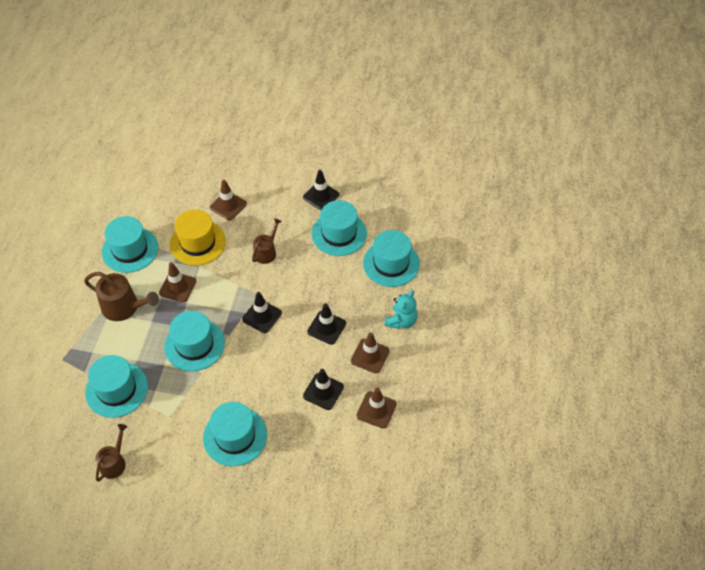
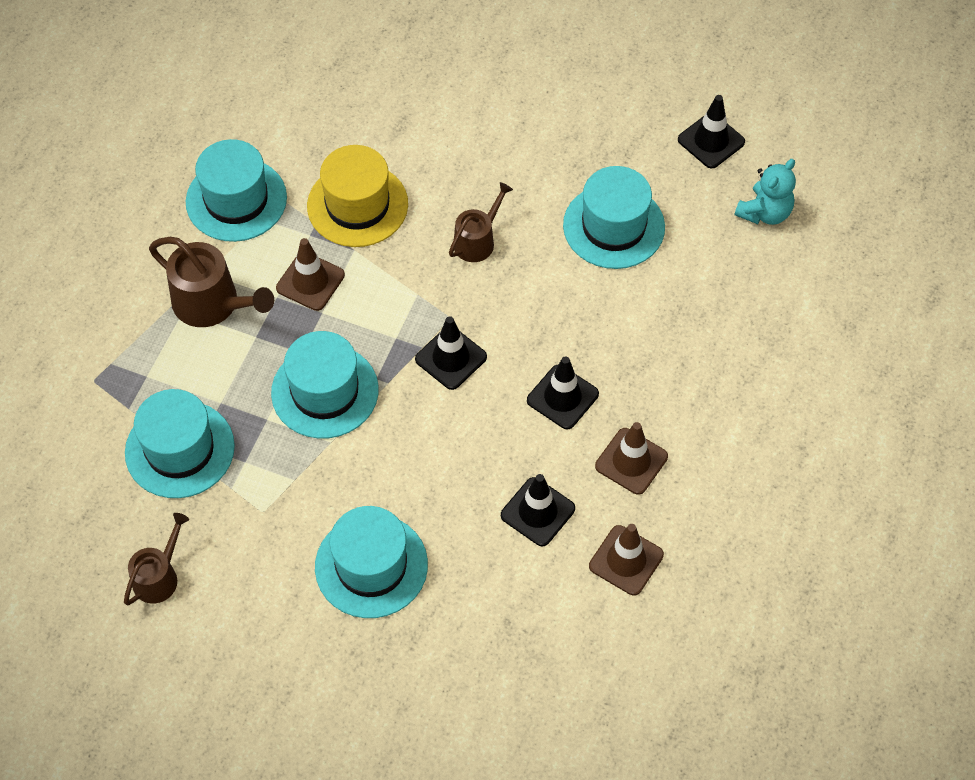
camera: 10 degrees right, 5 degrees up
(228, 205) = (422, 143): brown traffic cone -> none
(321, 196) = (592, 150): black traffic cone -> black traffic cone (711, 141)
(391, 263) = (699, 297): turquoise hat -> none
(401, 321) = (699, 406): turquoise teddy bear -> turquoise teddy bear (764, 212)

